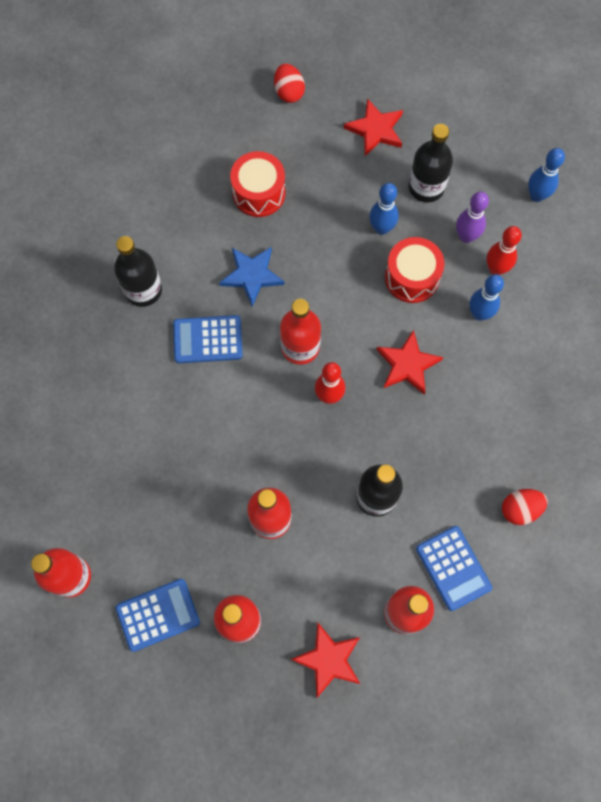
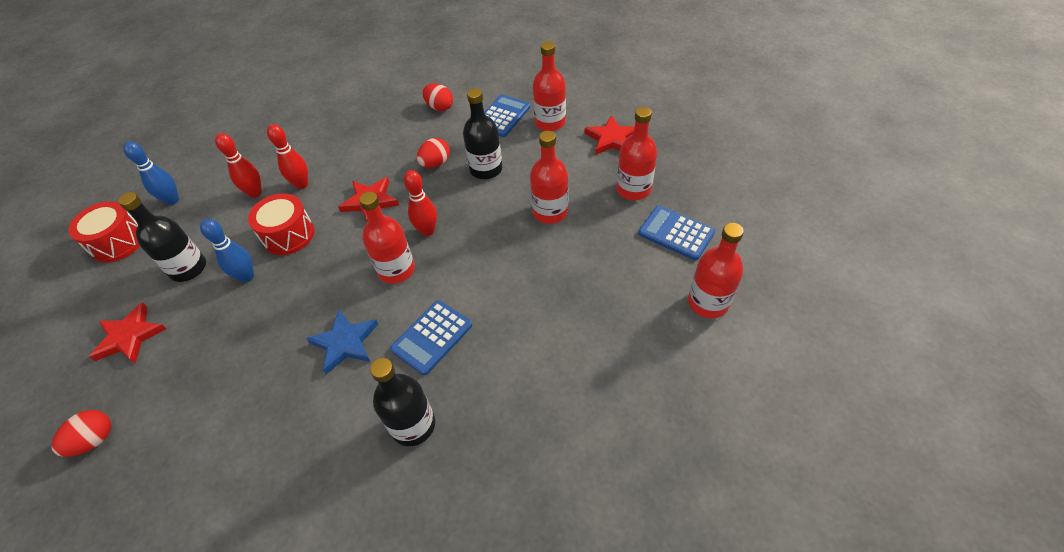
camera: 120 degrees left, 20 degrees down
(208, 340) = (432, 337): blue calculator -> blue calculator turned 75 degrees clockwise
(259, 193) = (245, 391): red drum -> red drum (118, 242)
(421, 452) = (435, 163): none -> red egg
(466, 236) = (231, 222): purple bowling pin -> none
(479, 314) = (302, 184): blue bowling pin -> red bowling pin

